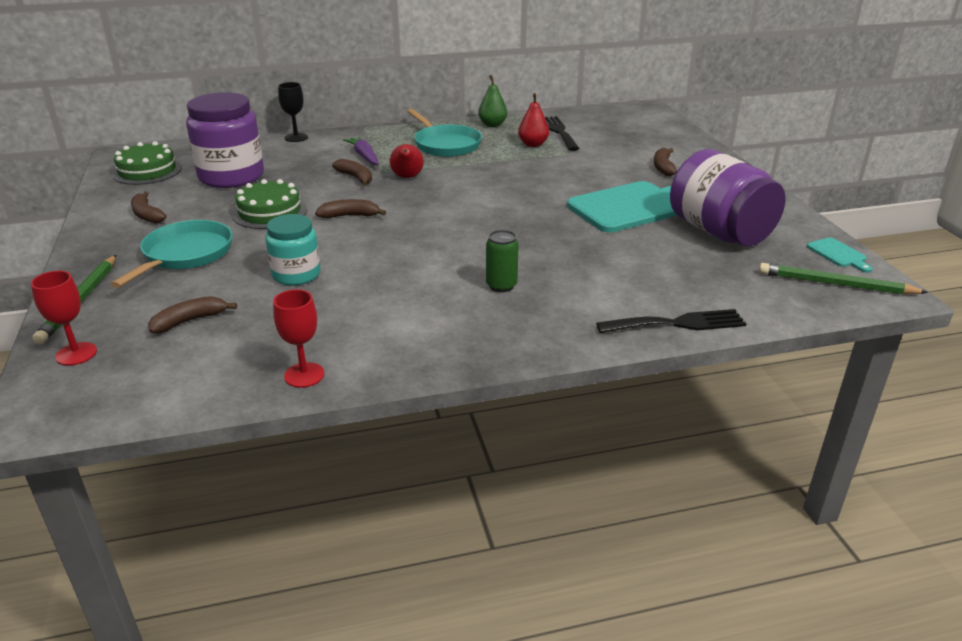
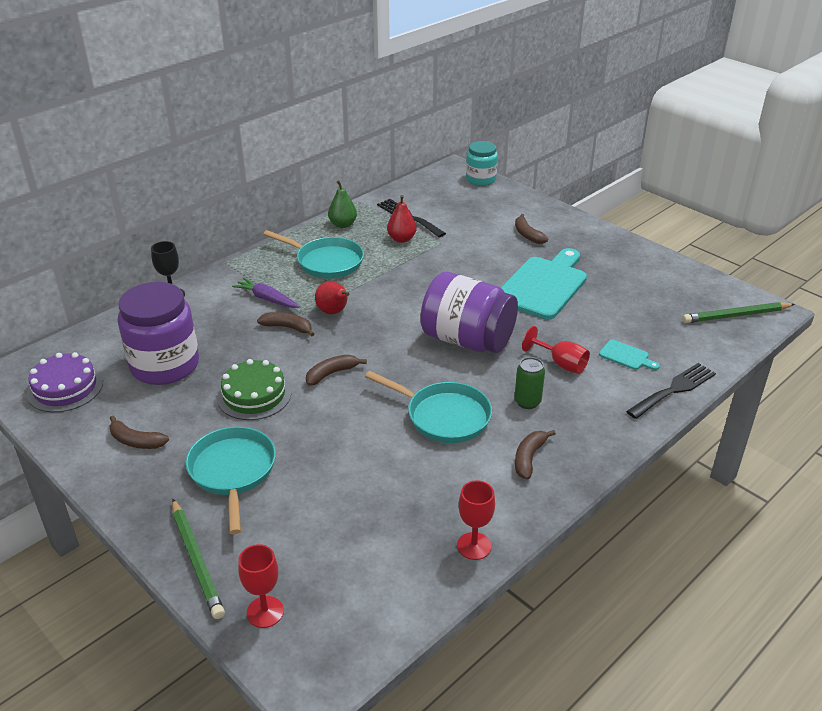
camera: 30 degrees left, 5 degrees up
(147, 171) = (65, 388): green cake -> purple cake
(190, 321) = (323, 537): brown banana -> brown banana (529, 458)
(296, 274) = (357, 454): turquoise jar -> turquoise jar (480, 179)
(406, 272) = (443, 416): none -> turquoise pan
(574, 267) = (561, 364): none -> red goblet
(719, 232) = (625, 291): purple jar -> purple jar (467, 340)
(838, 254) = (715, 286): turquoise cutting board -> turquoise cutting board (626, 356)

